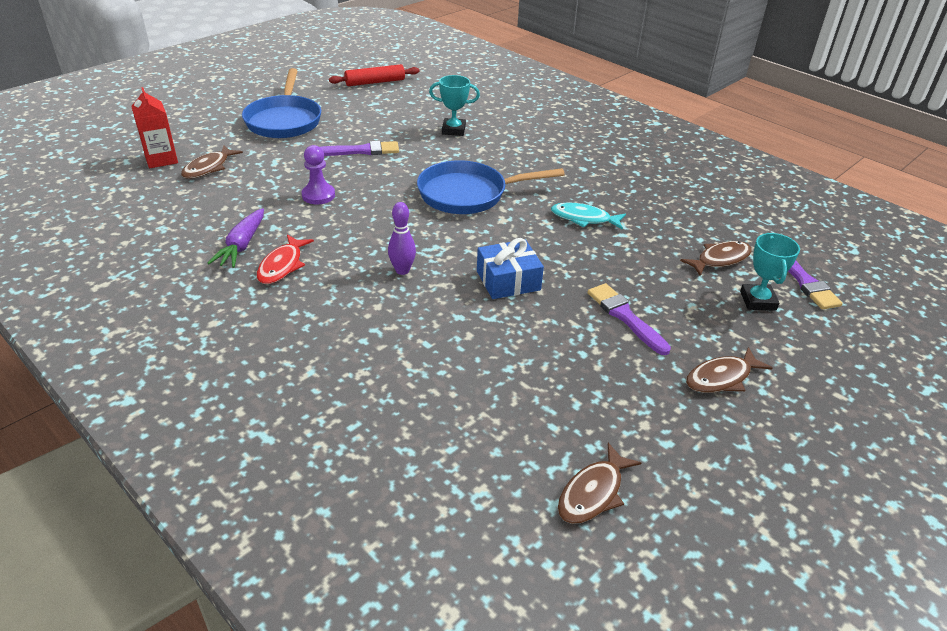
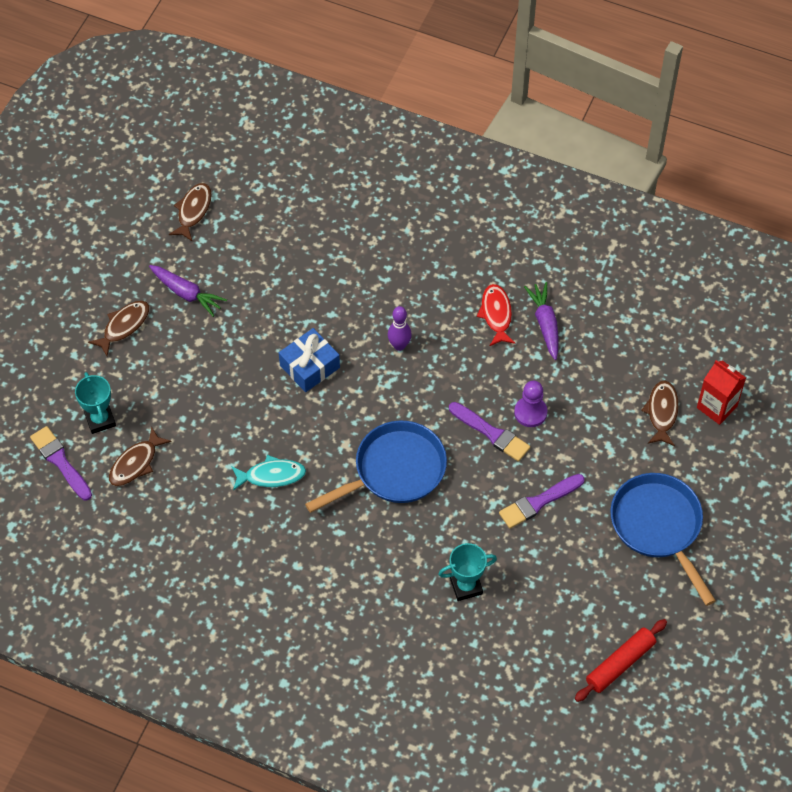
camera: 160 degrees right, 20 degrees up
(625, 317) = (205, 361): purple brush -> purple brush (491, 433)
(630, 389) = (186, 293): none -> purple carrot

